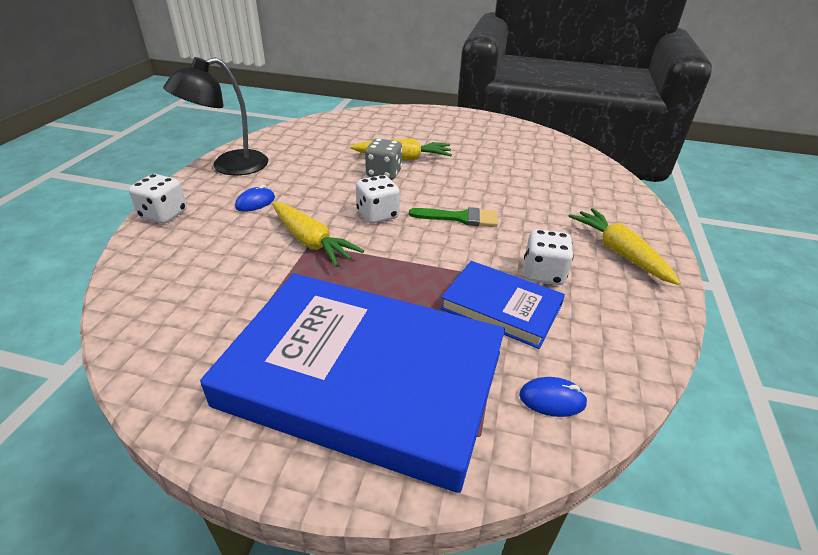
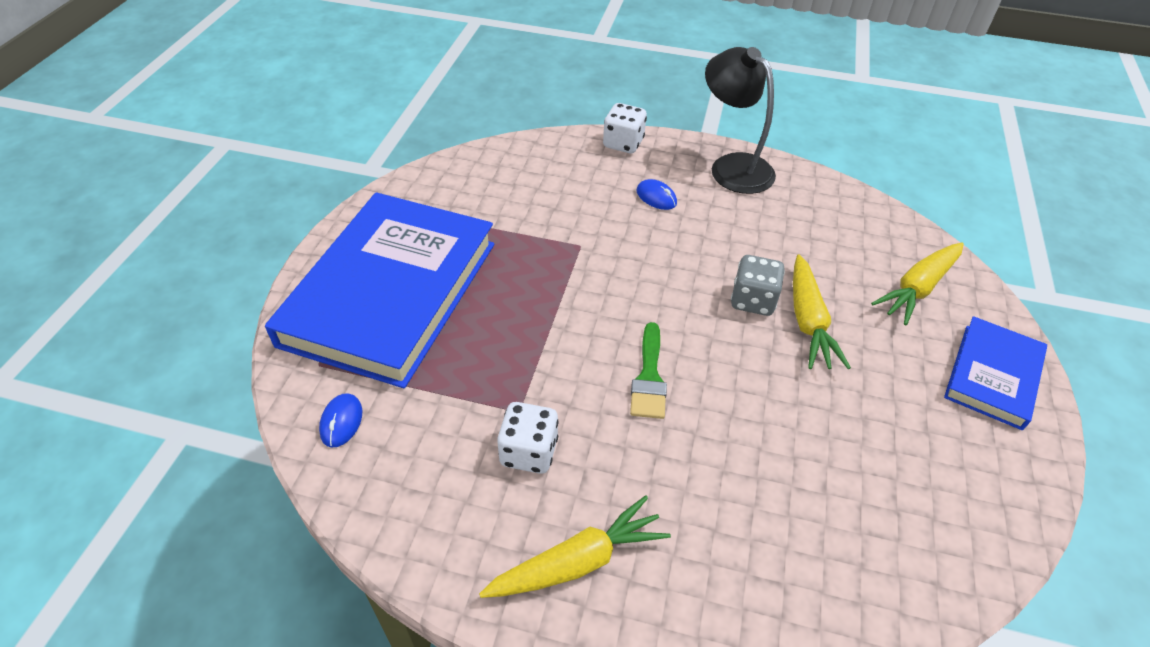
camera: 90 degrees right, 10 degrees up
(311, 241) = (584, 246): yellow carrot -> yellow carrot (918, 288)
(377, 215) = (645, 296): white dice -> none
(501, 307) = (470, 399): blue book -> blue book (992, 375)

